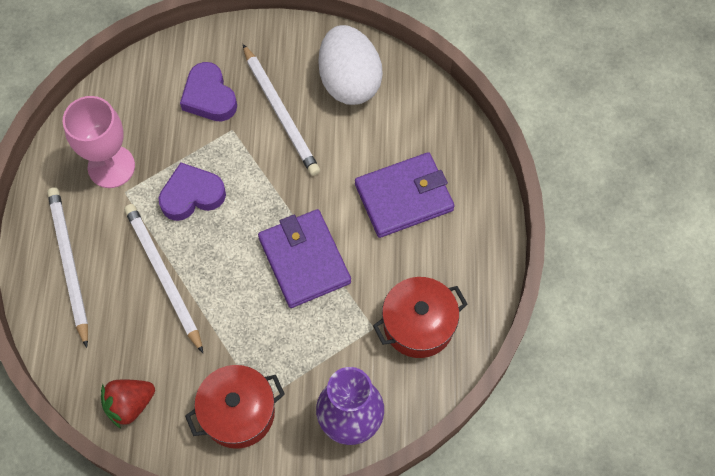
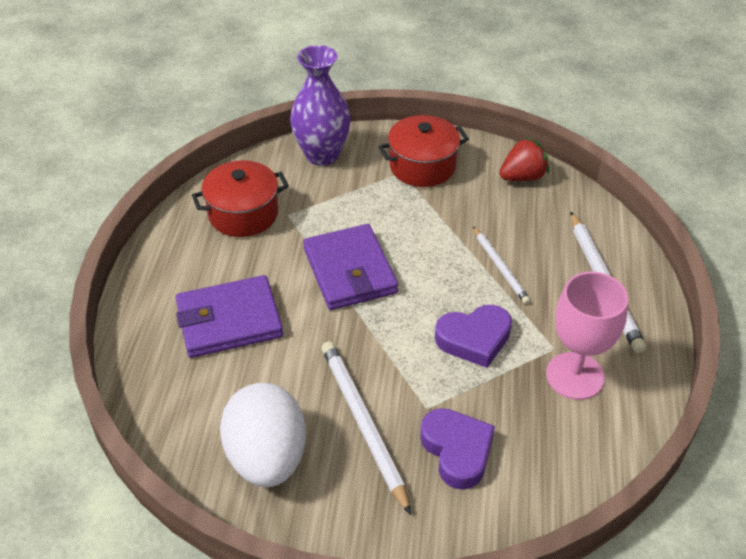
camera: 175 degrees left, 20 degrees down
(163, 276) = (500, 267): white pencil -> white pencil, size x0.60

